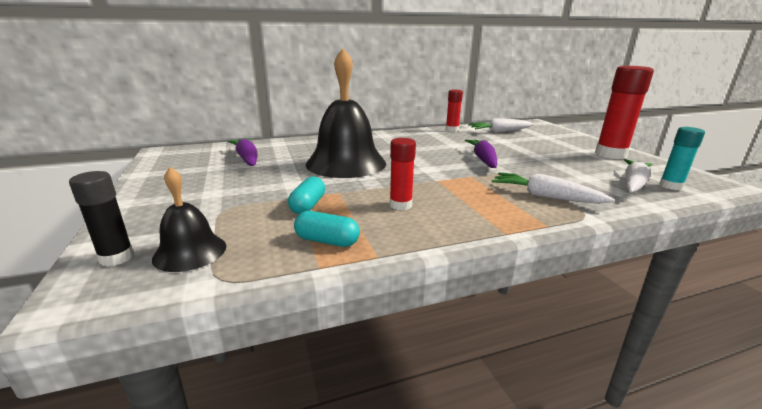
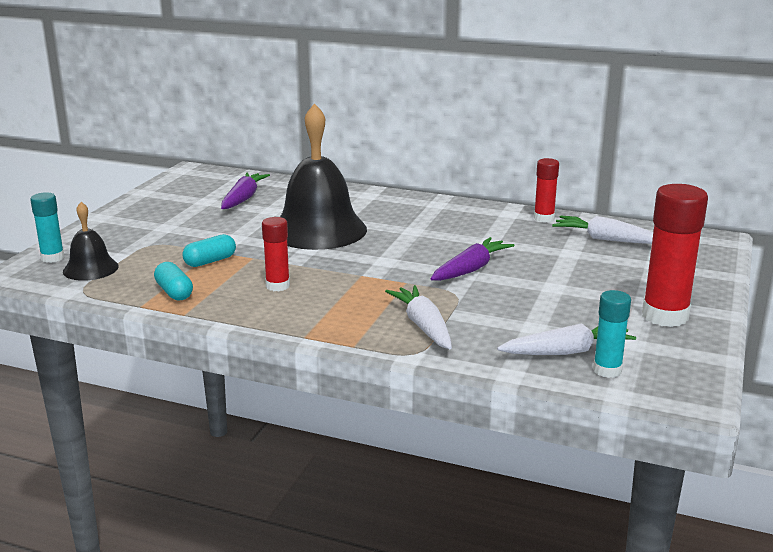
camera: 40 degrees right, 0 degrees up
(117, 257) = (52, 258): black glue stick -> turquoise glue stick

